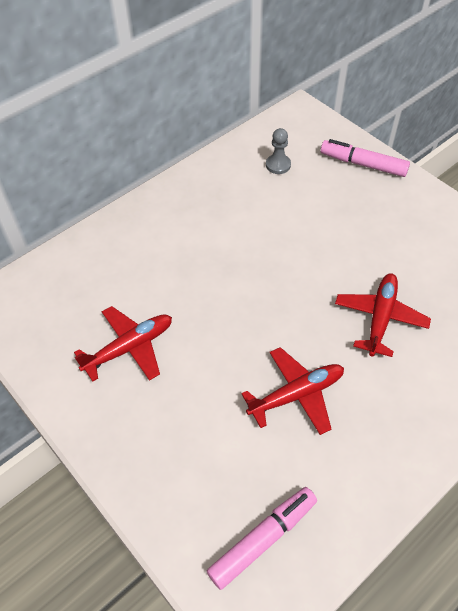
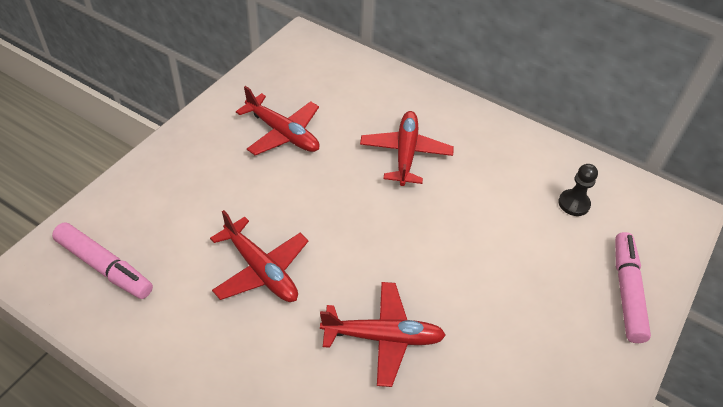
camera: 70 degrees right, 5 degrees down
(190, 255) = (405, 153): none -> red plane
(278, 165) = (573, 203): grey pawn -> black pawn

